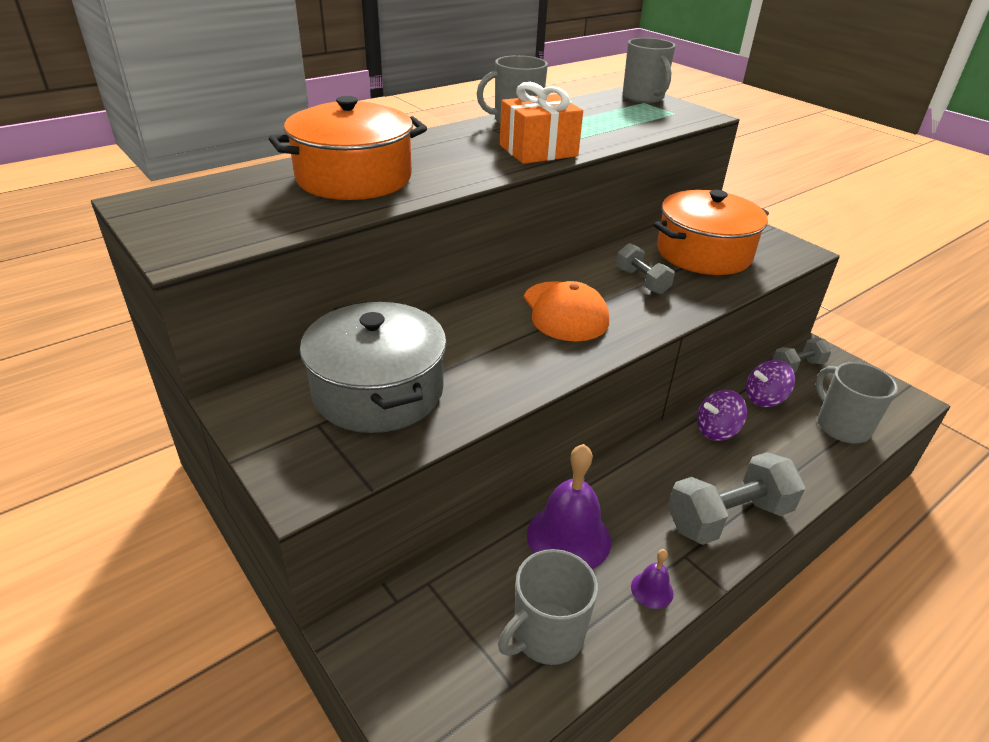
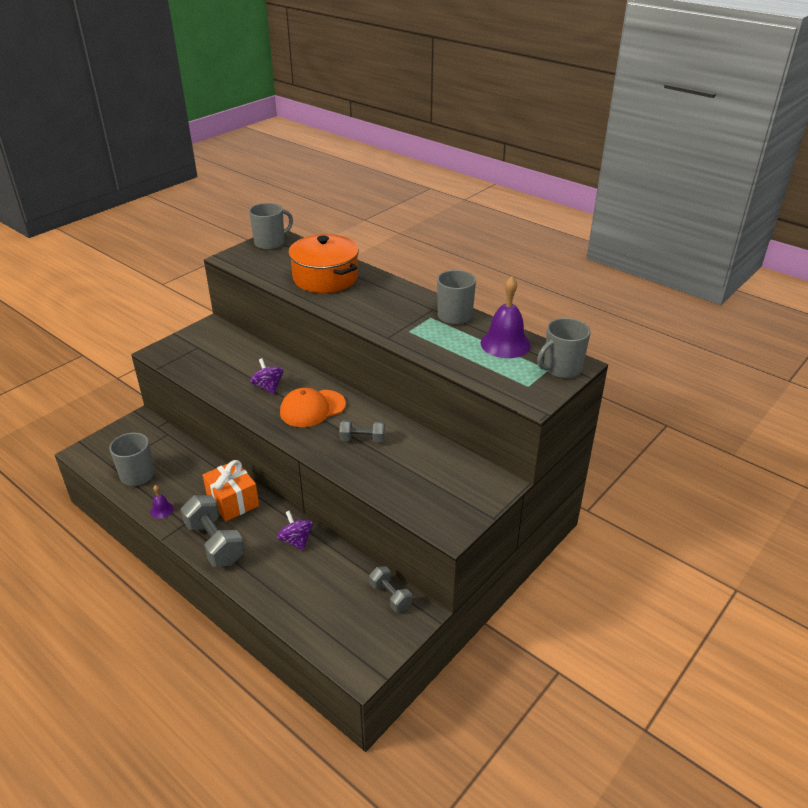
camera: 80 degrees right, 0 degrees up
(378, 391) = (223, 358): grey pot -> none
(538, 151) = (399, 329): orange gift -> orange gift (233, 501)
(568, 537) = (196, 477): purple bell -> purple bell (505, 344)
(641, 281) = (362, 439): grey dumbbell -> grey dumbbell turned 45 degrees clockwise
(703, 253) = (420, 471): orange pot -> none
(764, 399) = (339, 570): purple spinning top -> purple spinning top (268, 387)
(841, 426) = (315, 615): grey mug -> grey mug (270, 243)

